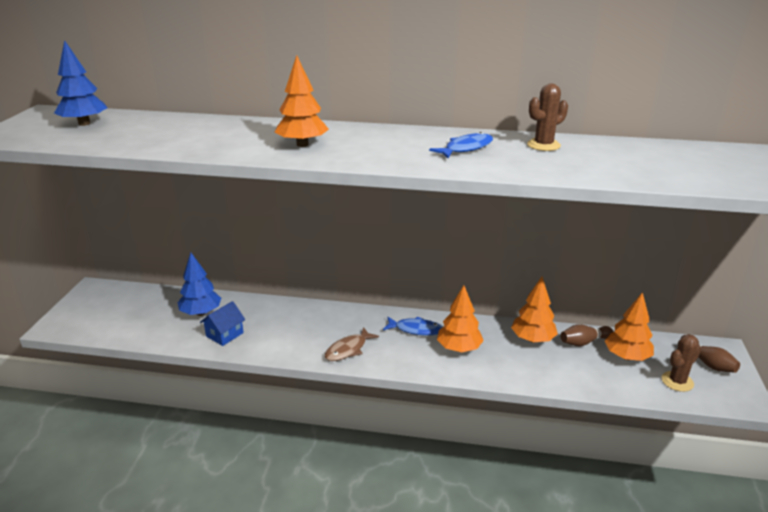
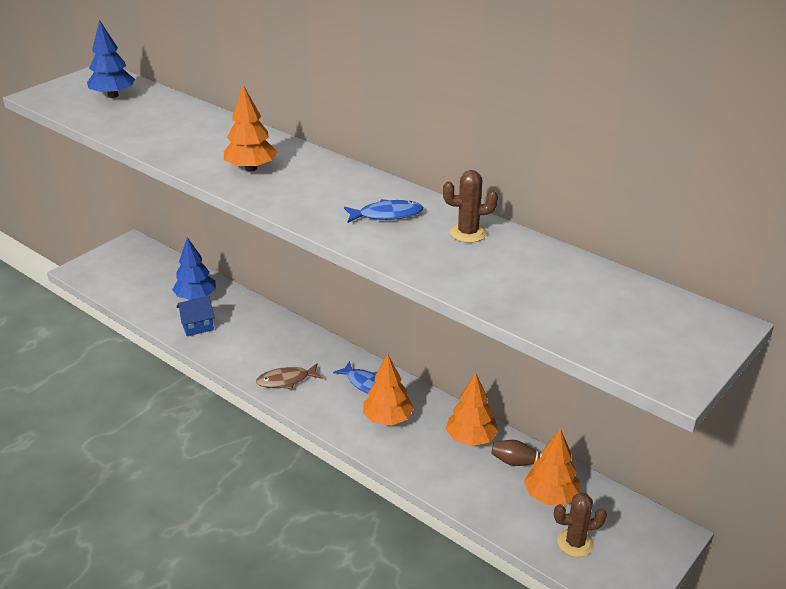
camera: 30 degrees right, 5 degrees up
(707, 363) = (634, 540): brown bowling pin -> none

